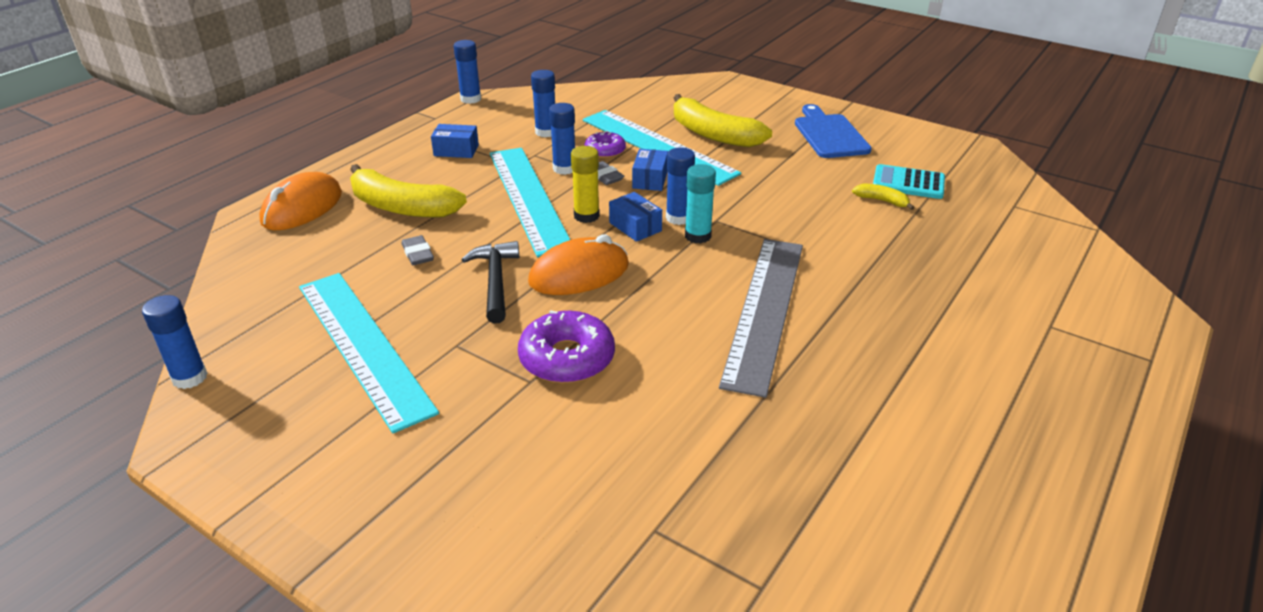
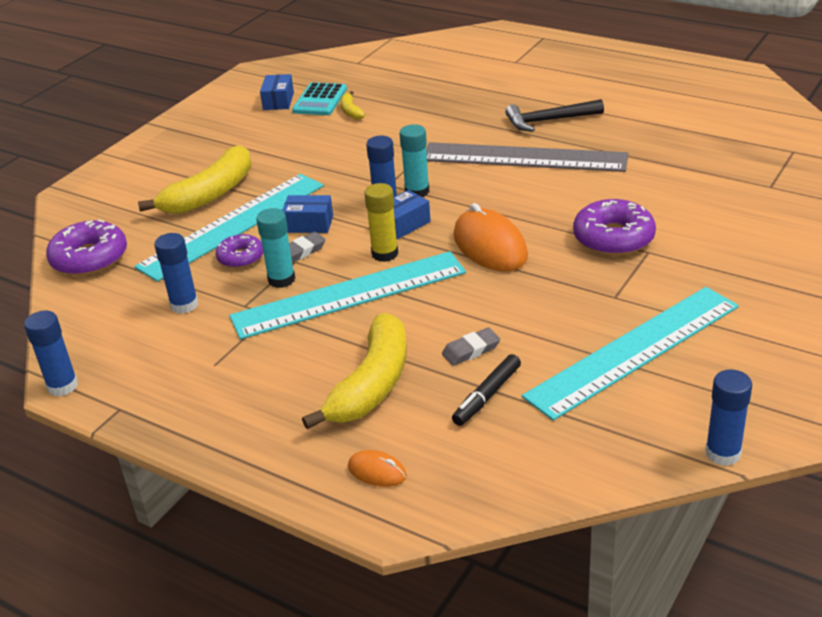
camera: 90 degrees left, 0 degrees up
(302, 208) = (377, 472): orange mouse -> orange mouse, size x0.49
(352, 258) = (487, 396): none -> black marker
(456, 150) = (226, 369): blue box -> blue box (278, 101)
(495, 281) = (512, 291): black hammer -> black hammer (549, 120)
(564, 168) = (281, 279): blue glue stick -> turquoise glue stick
(625, 95) = (89, 258): none -> purple donut
(829, 134) = (221, 133): blue cutting board -> none
(882, 201) = (351, 111): yellow banana -> yellow banana turned 45 degrees counterclockwise

